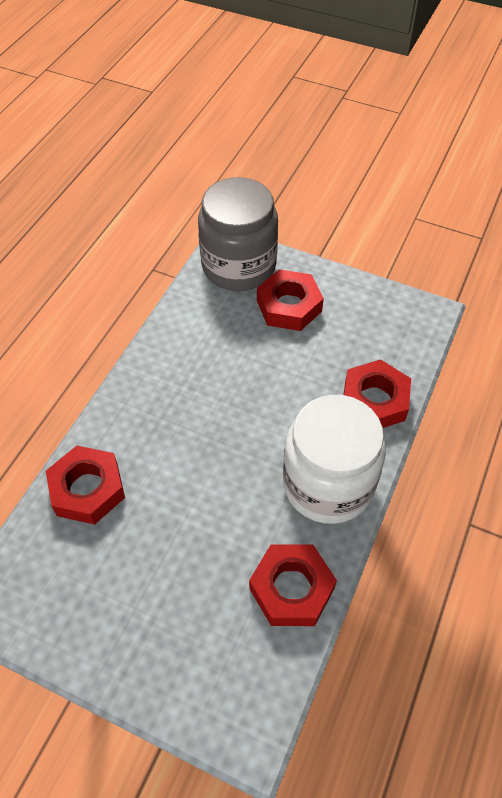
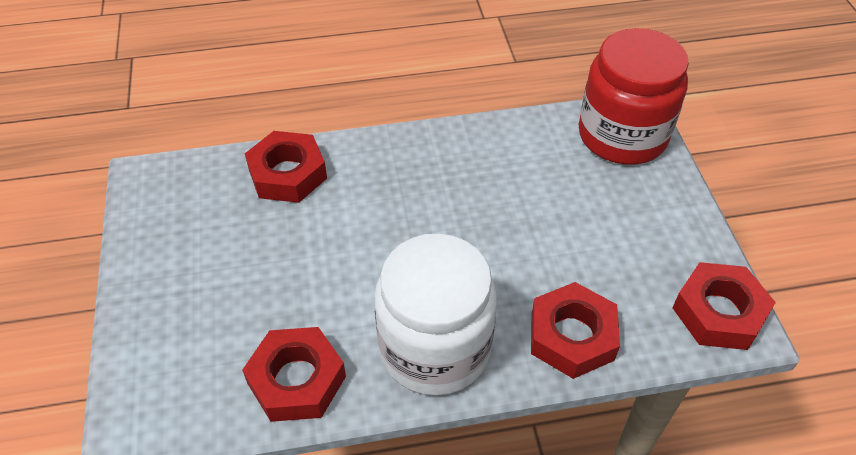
camera: 55 degrees right, 5 degrees down
(239, 266) = (622, 135): grey jar -> red jar
(289, 306) = (616, 200): red nut -> red nut (718, 312)

